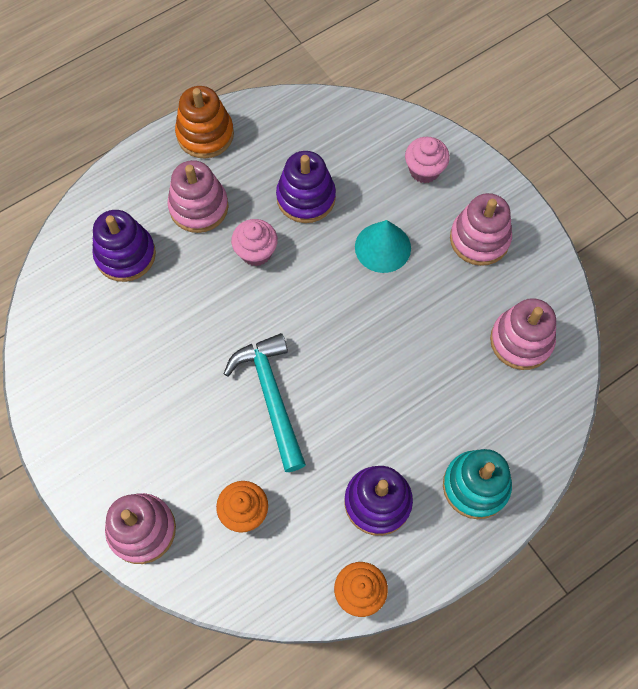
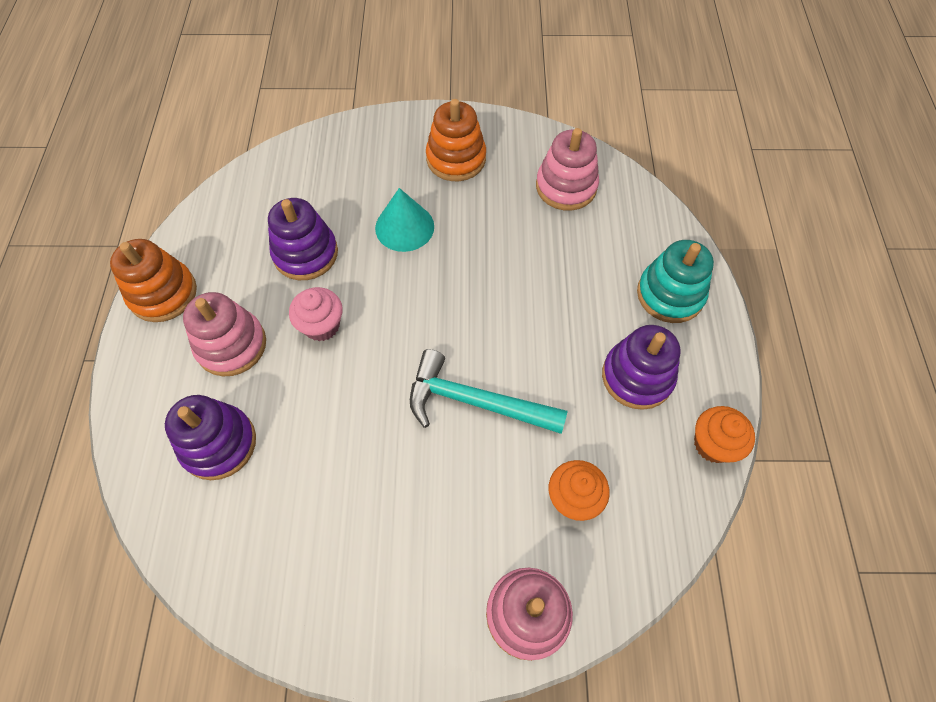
camera: 55 degrees left, 5 degrees down
(424, 170) = (362, 156): pink cupcake -> none
(479, 239) = (456, 159): pink stacking toy -> orange stacking toy

